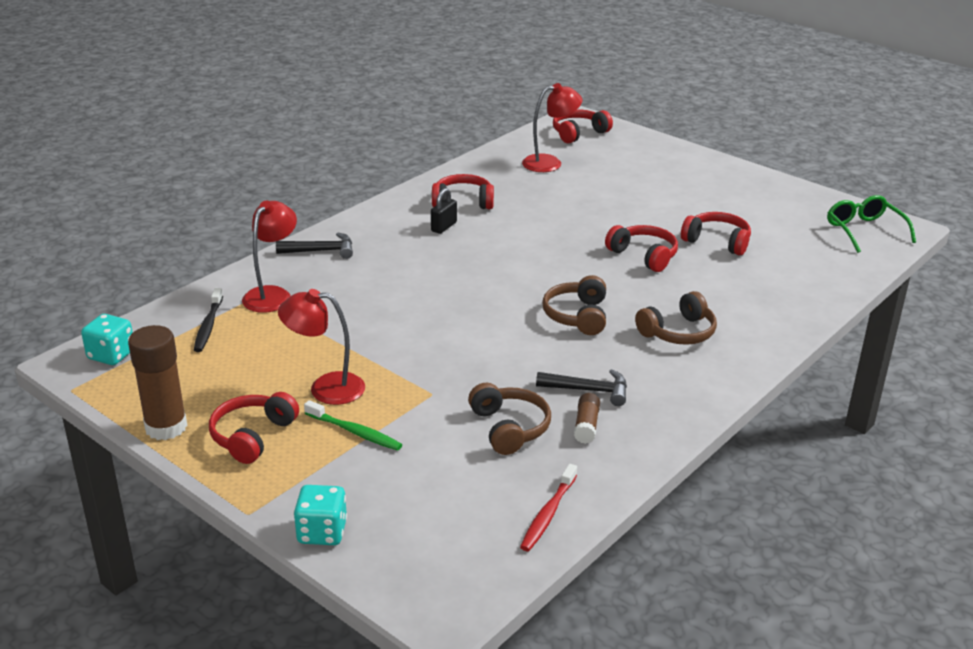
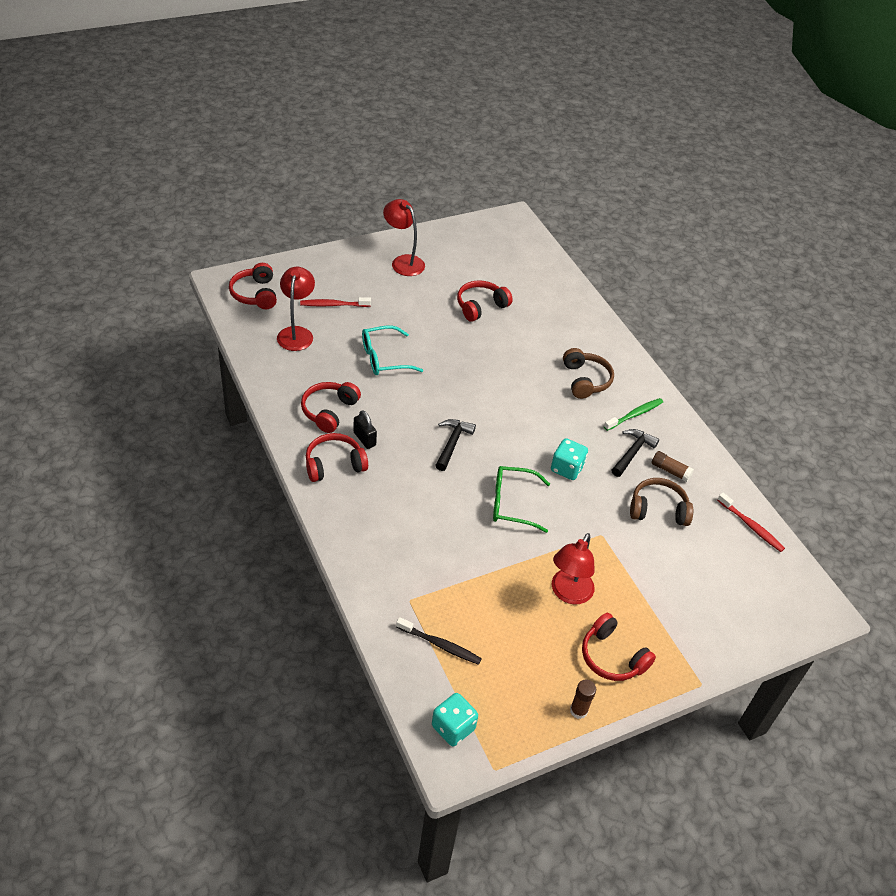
camera: 70 degrees left, 15 degrees up
(166, 427) = (578, 710): brown glue stick -> brown glue stick, size x0.52
(272, 294) = (412, 586): red lamp -> red lamp (403, 262)
(321, 251) = (356, 531): black hammer -> black hammer (452, 443)
(322, 532) = (734, 647): turquoise dice -> turquoise dice (567, 468)
(355, 432) = (630, 594): green toothbrush -> green toothbrush (634, 415)
(567, 210) = (384, 358): none -> turquoise glasses
(577, 316) = (540, 419): brown headphones -> none
(612, 169) = (333, 305): none -> red toothbrush
(644, 256) = (478, 350): red headphones -> red headphones (334, 464)
(864, 230) = (507, 236): green glasses -> green glasses (512, 504)

